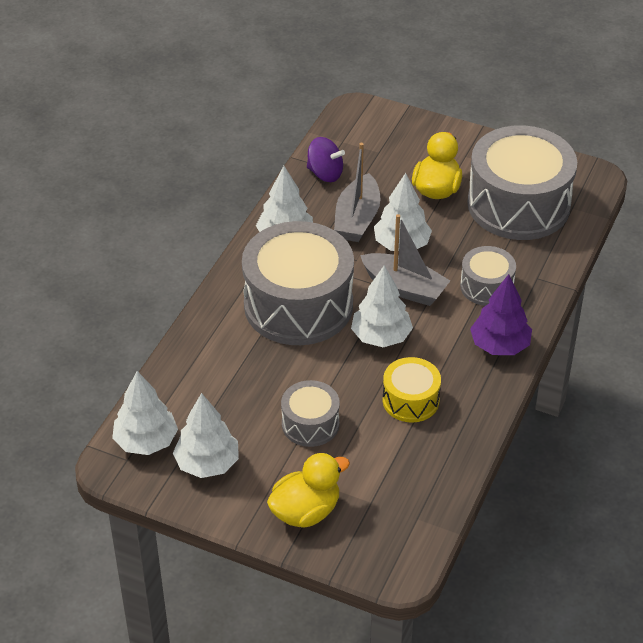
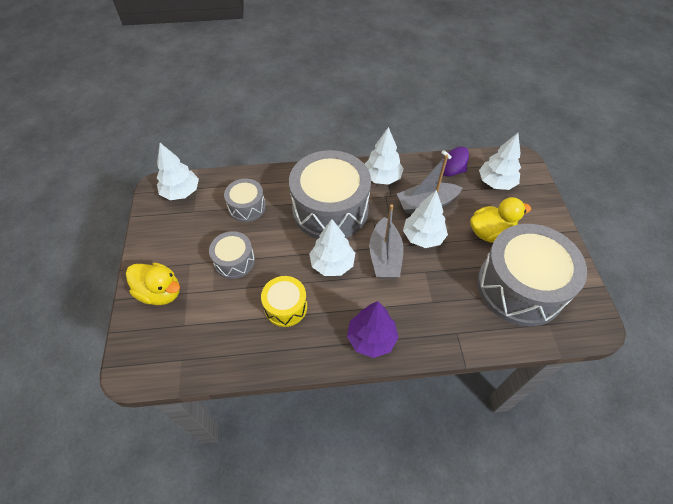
camera: 60 degrees right, 10 degrees up
(207, 463) = (177, 226): white tree -> white tree (496, 182)
(325, 173) = (451, 171): purple spinning top -> purple spinning top turned 105 degrees clockwise
(486, 286) = (422, 304): grey drum -> grey drum (247, 207)

